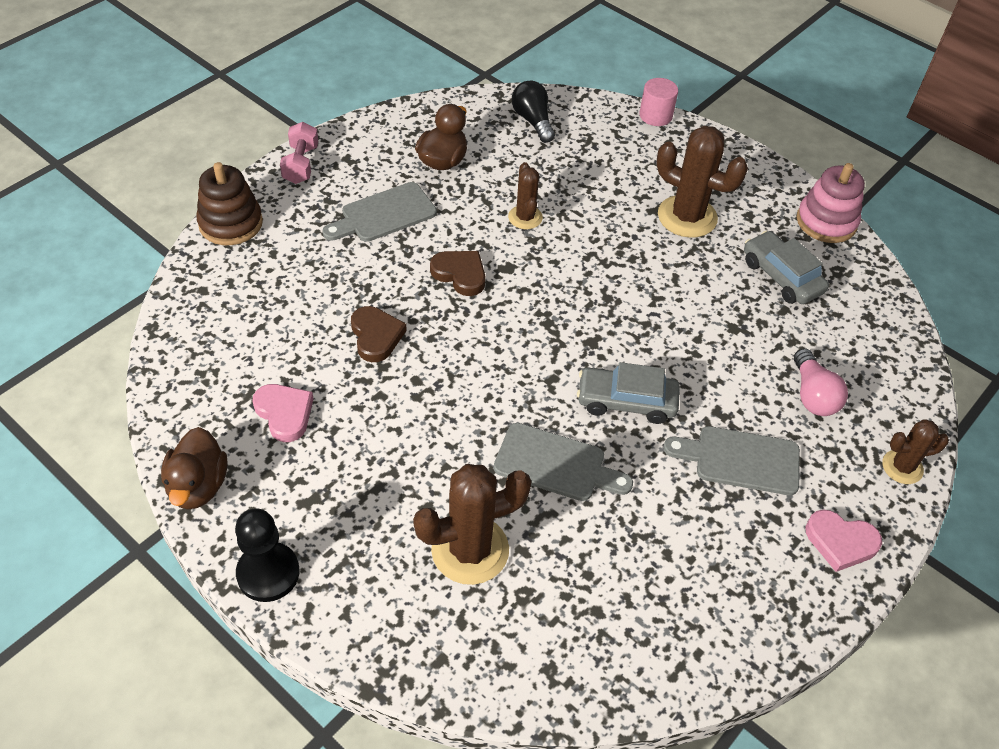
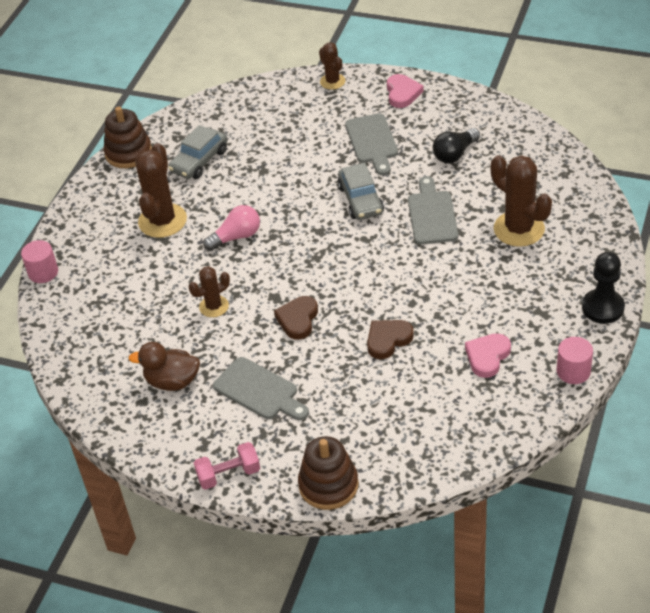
camera: 105 degrees left, 5 degrees down
(198, 486) = (573, 371): brown duck -> pink cylinder
(533, 121) = (88, 344): black light bulb -> black light bulb (455, 154)
(813, 395) = (300, 125): pink light bulb -> pink light bulb (236, 237)
(826, 222) = (128, 153): pink stacking toy -> brown stacking toy

